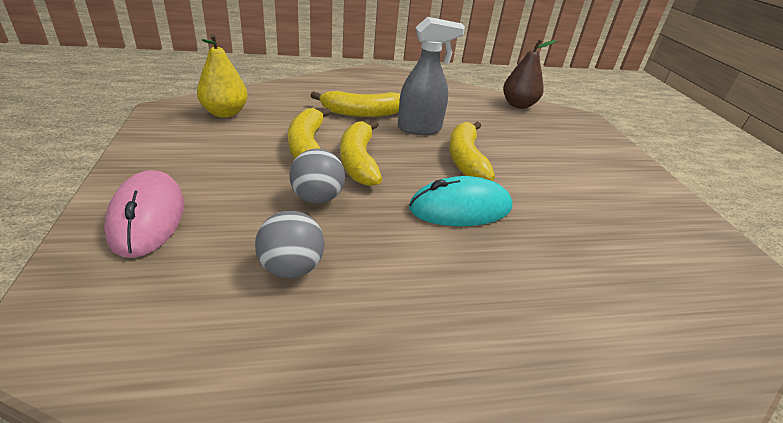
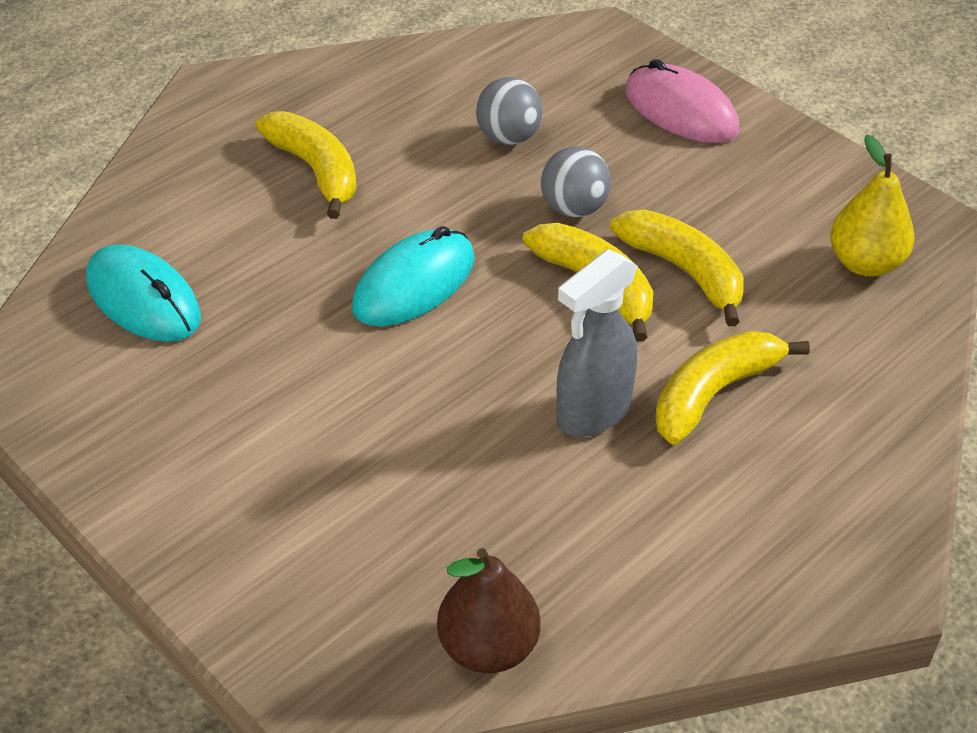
camera: 150 degrees right, 10 degrees up
(465, 159) = (469, 379): yellow banana -> yellow banana (316, 170)
(666, 289) = (143, 299): none -> turquoise mouse

